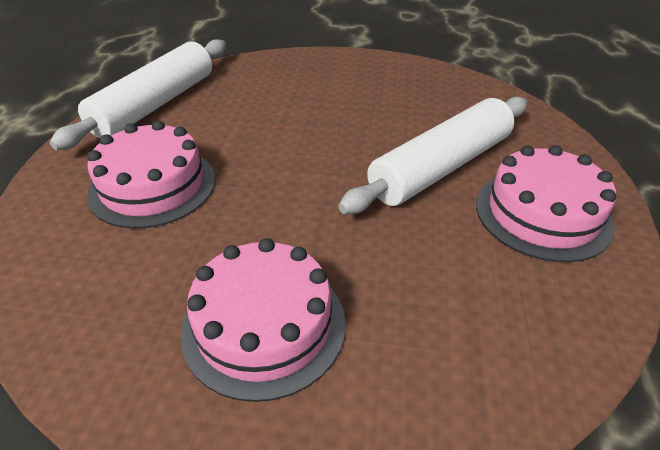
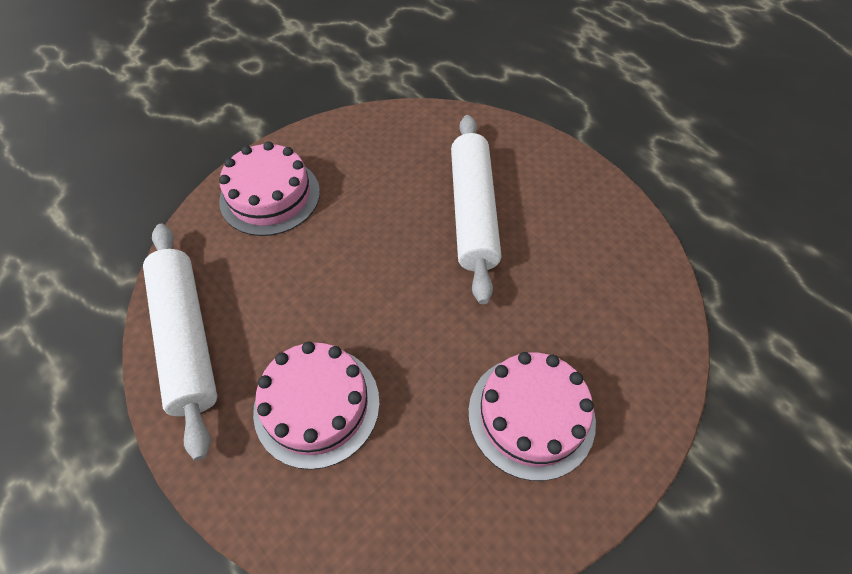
camera: 50 degrees left, 15 degrees up
(542, 214) = (561, 201): pink cake -> pink cake (270, 196)

